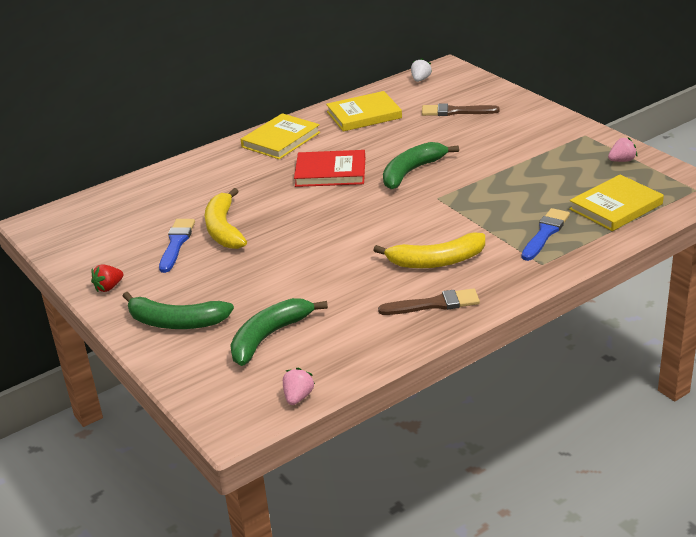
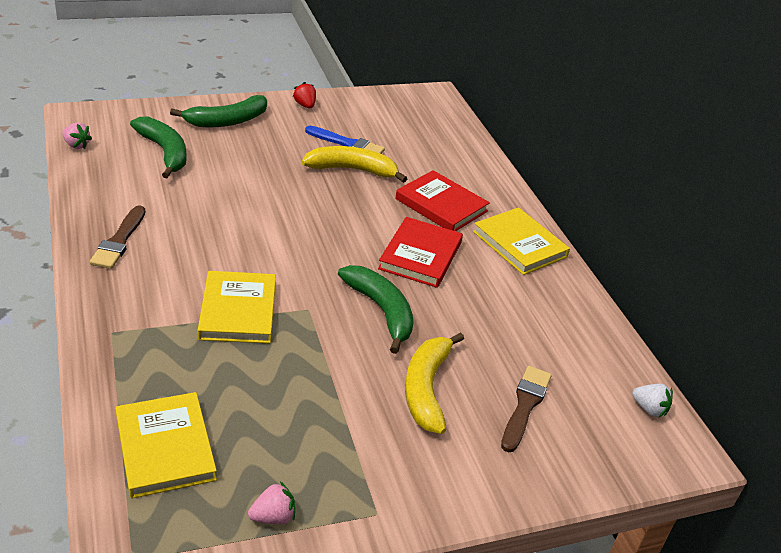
camera: 100 degrees right, 5 degrees up
(176, 322) = (227, 121): green banana -> green banana turned 150 degrees counterclockwise
(250, 178) = (441, 205): none -> red book
(364, 115) = (555, 321): yellow book -> yellow book (238, 311)
(437, 261) = (186, 266): yellow banana -> yellow banana (426, 389)
(545, 233) = (165, 359): blue brush -> none
(622, 160) = (273, 517): pink strawberry -> pink strawberry turned 105 degrees counterclockwise

